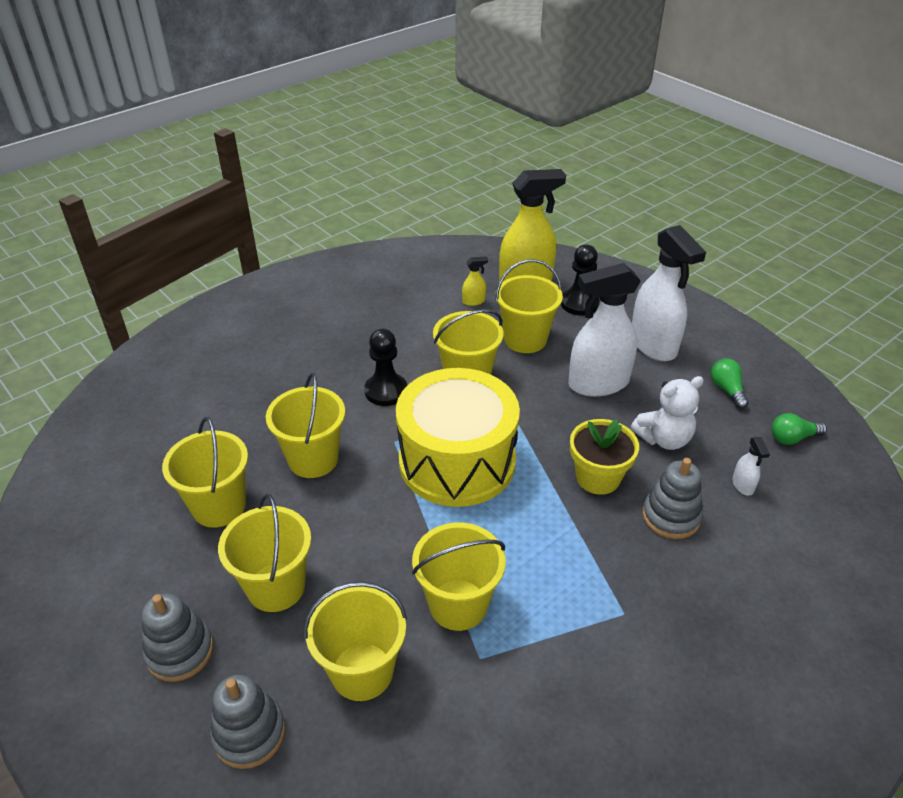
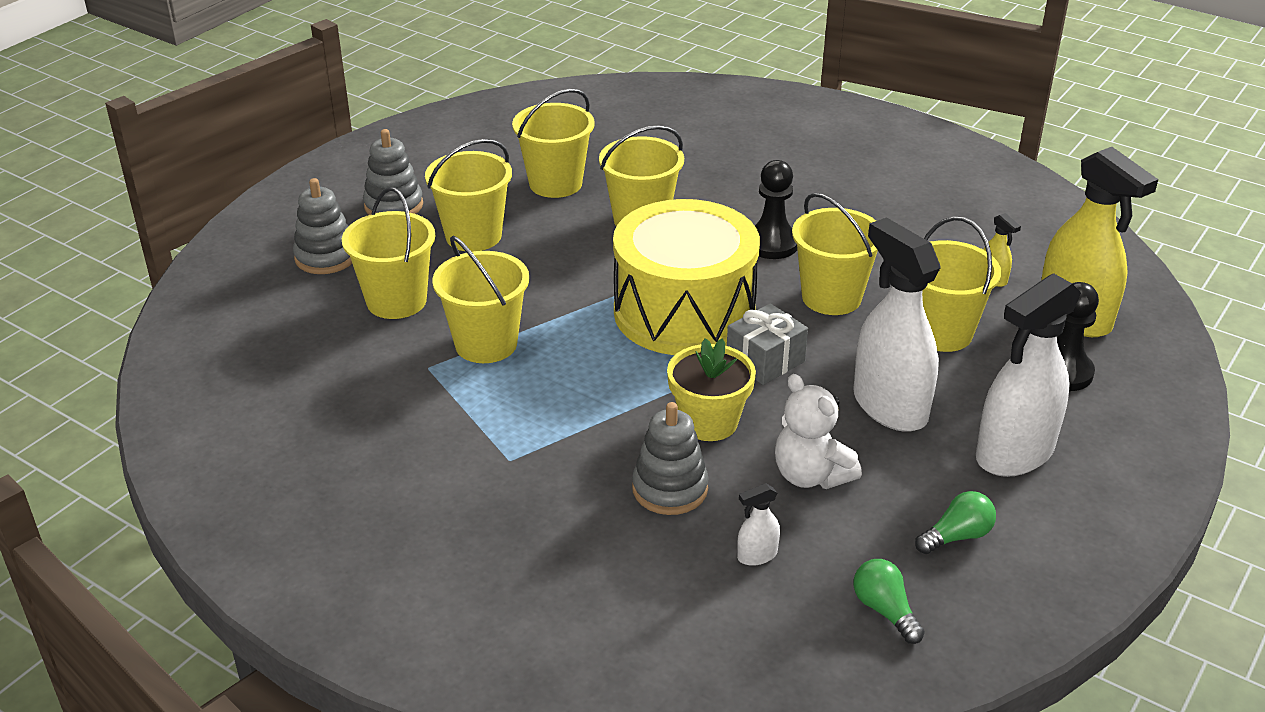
camera: 75 degrees right, 5 degrees down
(532, 430) = (765, 360): none -> grey gift

